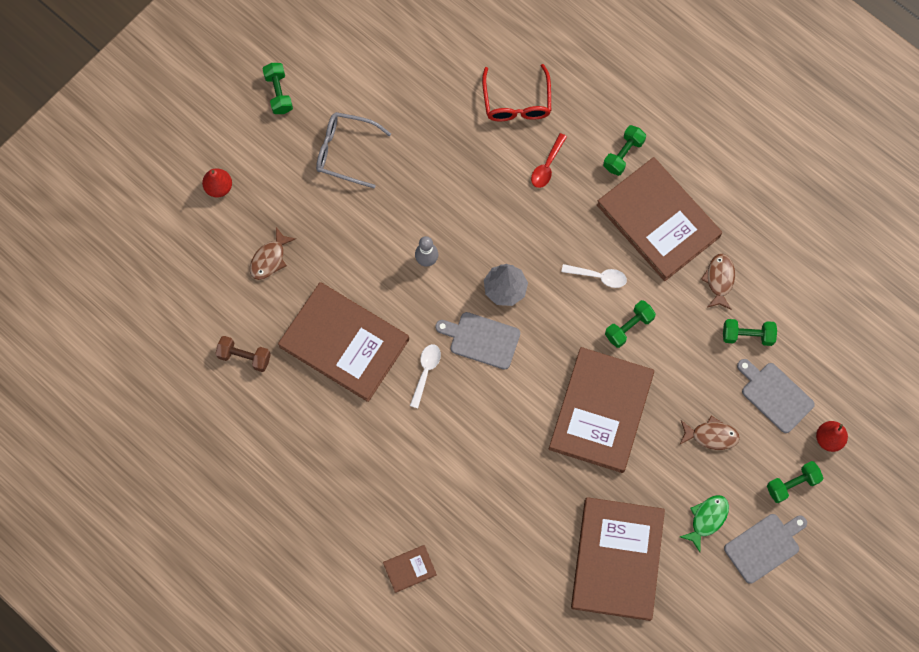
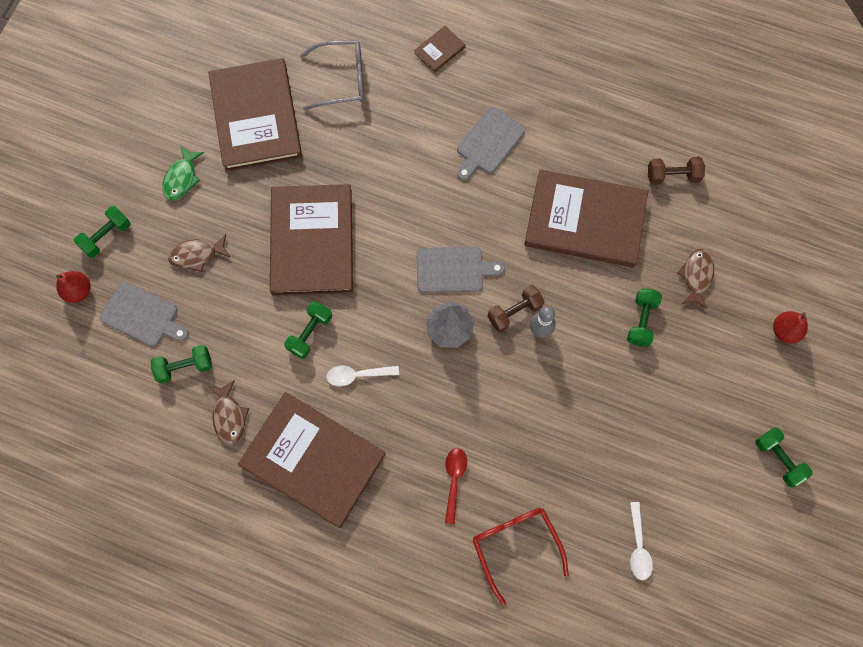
camera: 160 degrees right, 0 degrees up
(346, 152) = (674, 417): grey glasses -> grey glasses (341, 80)
(426, 372) = (495, 221): white spoon -> white spoon (638, 546)
(442, 283) = (514, 312): none -> brown dumbbell
(623, 154) = (375, 524): green dumbbell -> green dumbbell (641, 321)
(764, 546) = (121, 172): grey cutting board -> grey cutting board (489, 143)

